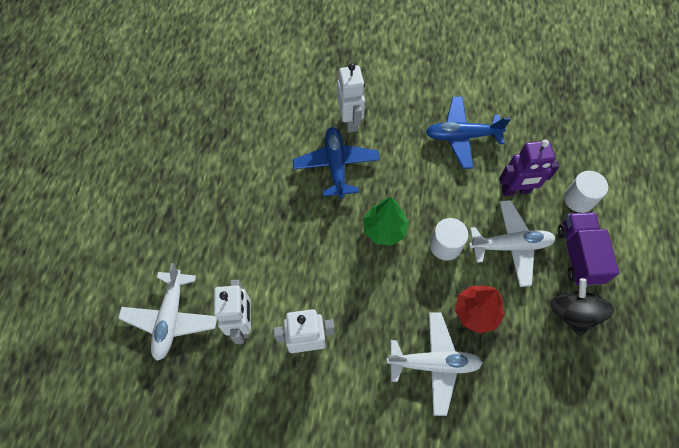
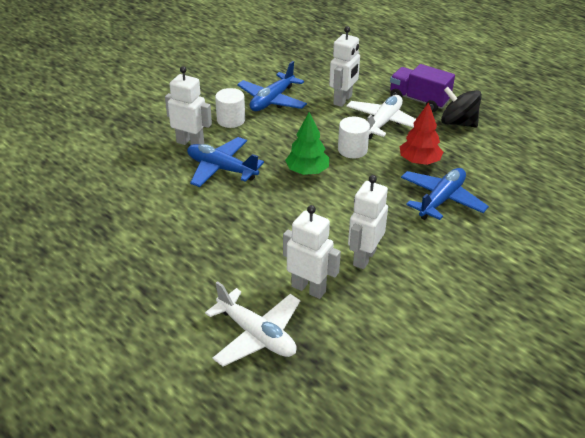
camera: 55 degrees left, 25 degrees down
(433, 364) = (441, 200): white plane -> blue plane
(515, 190) = (343, 100): purple robot -> white robot
(579, 199) = (378, 80): white cylinder -> white cylinder (231, 120)

